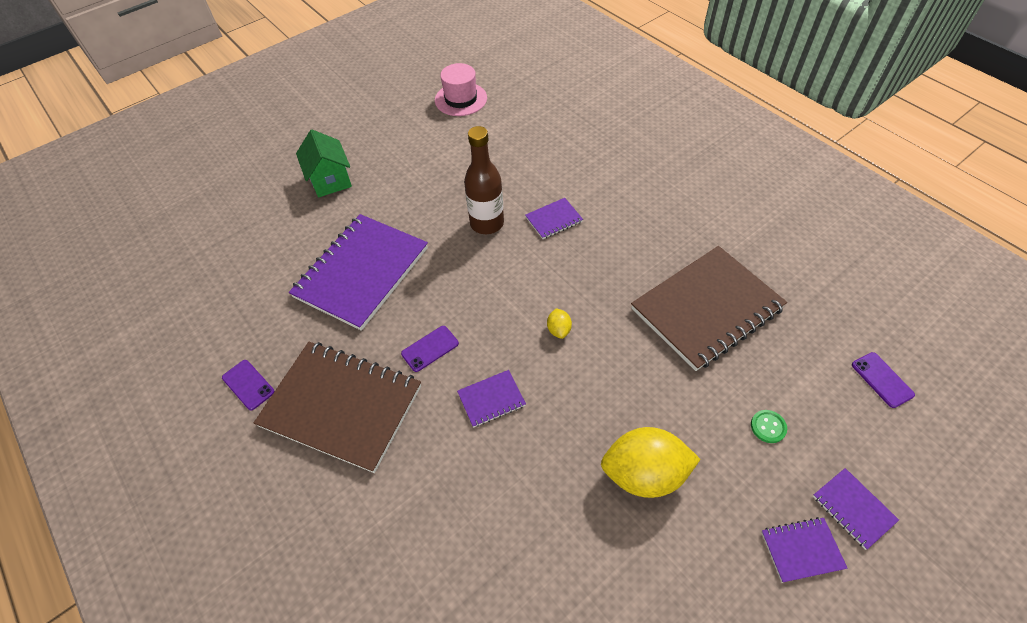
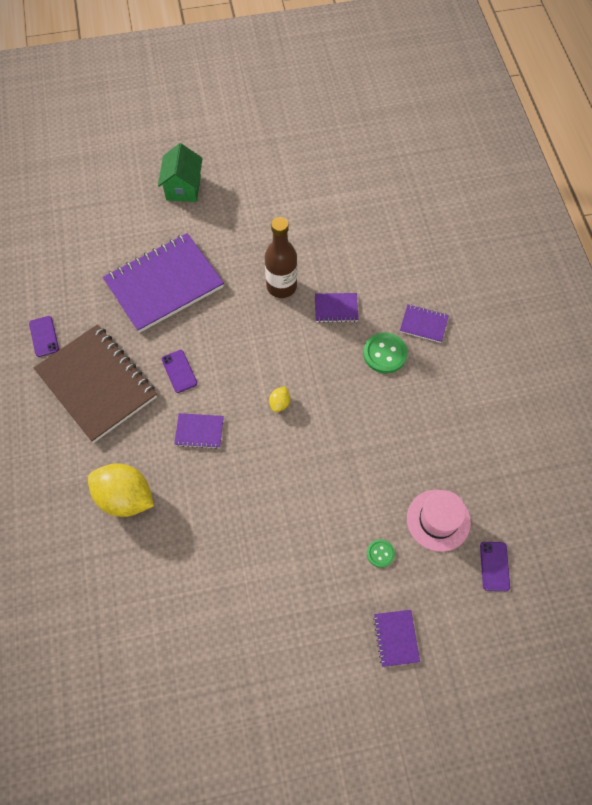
camera: 25 degrees right, 10 degrees up
(430, 348) = (179, 371): purple phone -> purple phone turned 75 degrees clockwise
(461, 99) = (332, 153): pink hat -> pink hat (438, 520)
(628, 238) = (385, 354): none -> green button
(644, 473) = (269, 538): yellow lemon -> yellow lemon (125, 497)
(706, 309) = (402, 443): brown notebook -> none
(801, 550) = (339, 643): purple notebook -> purple notebook (423, 324)

